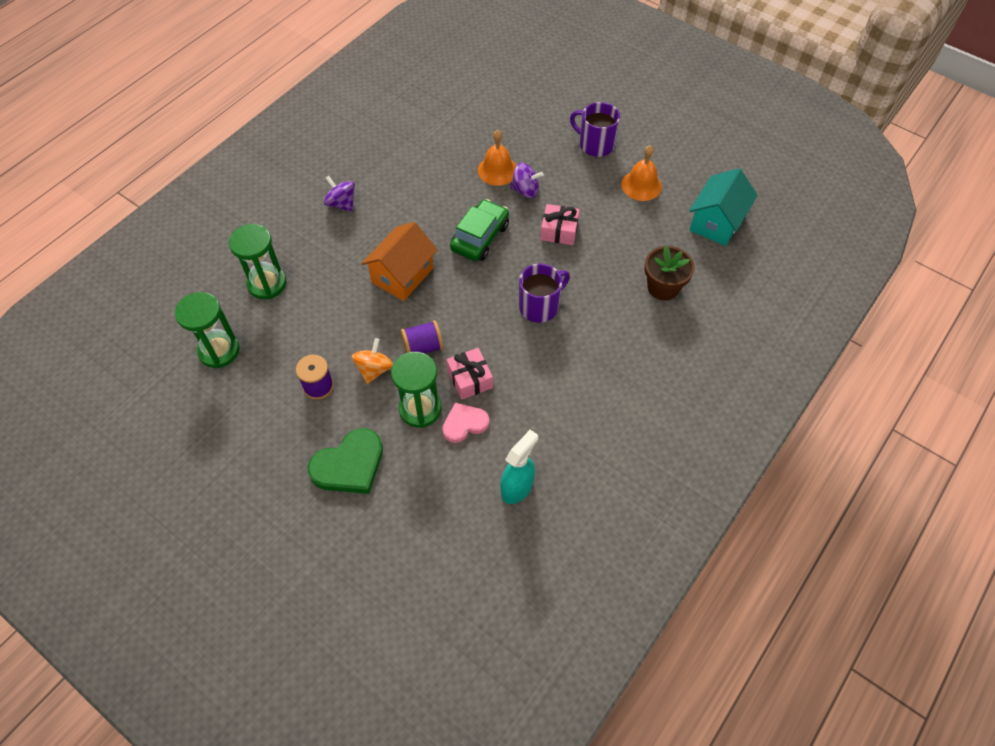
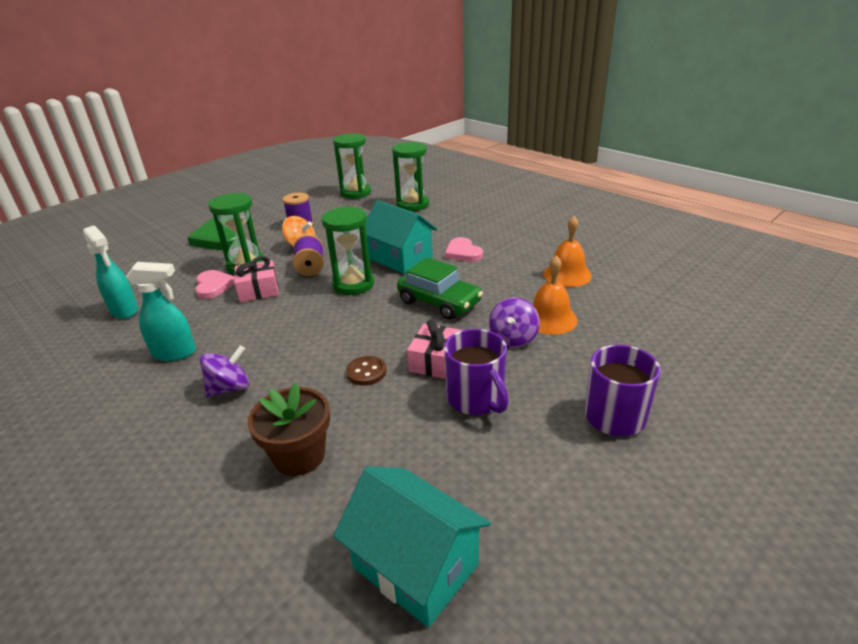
camera: 100 degrees right, 25 degrees down
(341, 204) = (499, 230): purple spinning top -> purple spinning top (229, 388)
(390, 228) = (463, 252): none -> pink heart
(402, 275) = (400, 258): orange house -> turquoise house
(454, 303) = (353, 284): none -> green hourglass
(540, 306) = (322, 337): purple mug -> purple mug (476, 399)
(576, 407) = (175, 353): none -> turquoise spray bottle
(578, 269) = (366, 372): none -> brown button
(641, 185) = (521, 462): orange bell -> orange bell (567, 274)

